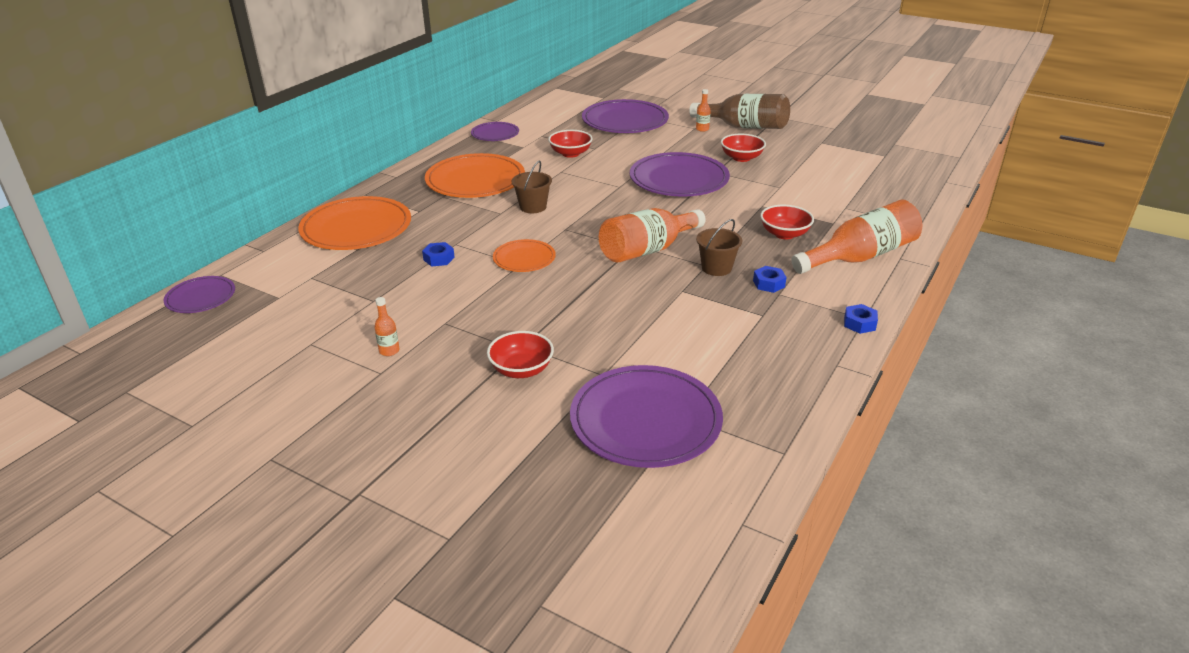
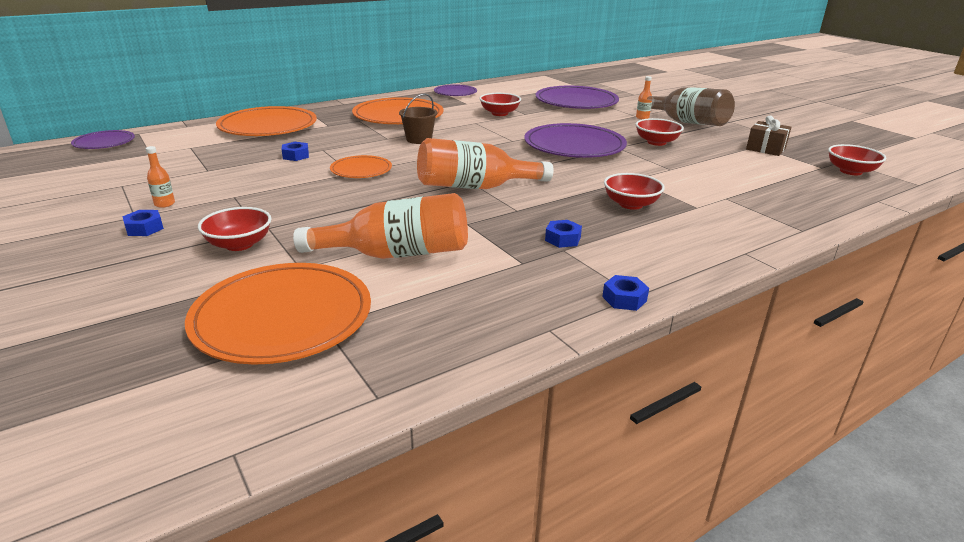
camera: 25 degrees right, 5 degrees down
(410, 382) = (144, 228): none -> blue nut
(645, 420) = (282, 317): purple plate -> orange plate
(716, 268) = (524, 214): brown bucket -> none
(830, 144) = (765, 148): none -> brown gift
(860, 257) = (696, 241): orange bottle -> orange bottle (396, 255)
(907, 155) = (850, 171): none -> red bowl

